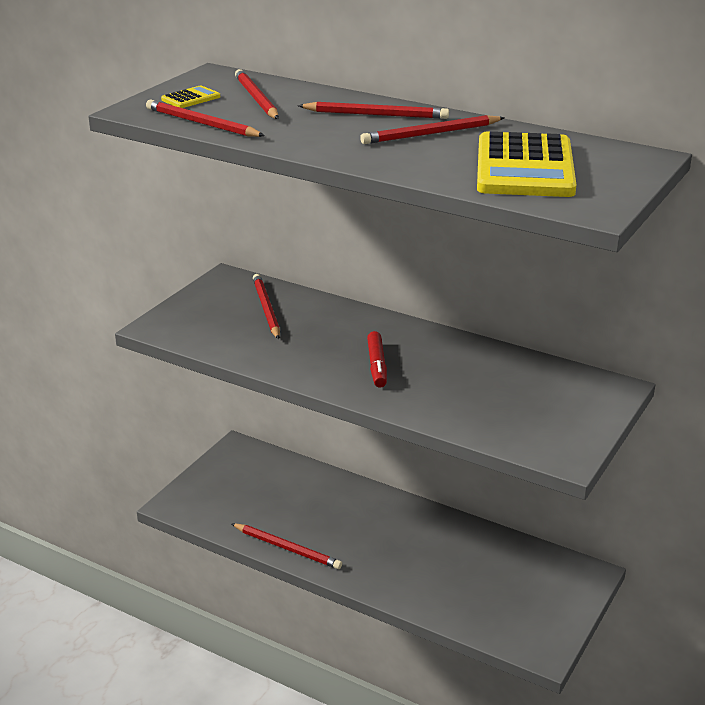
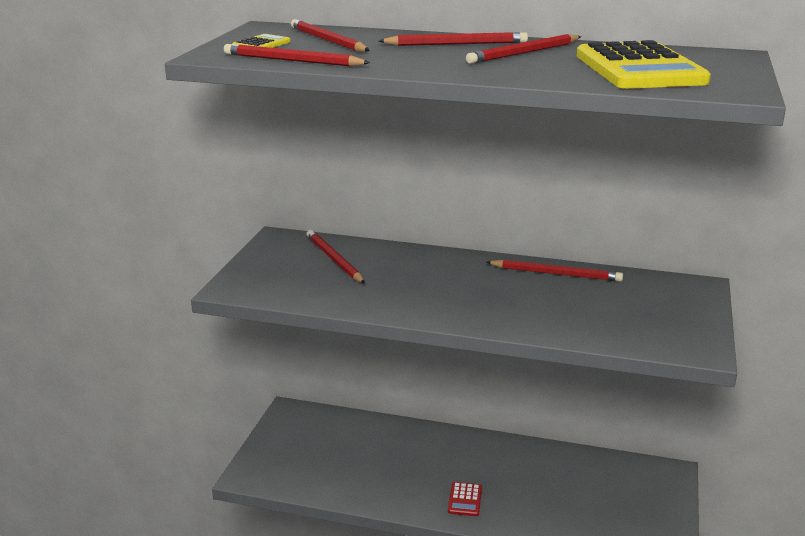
camera: 15 degrees left, 5 degrees down
(287, 548) = (381, 498): red pencil -> red pencil (556, 274)
(366, 564) = (465, 500): none -> red calculator
(377, 365) = (472, 295): red marker -> none

